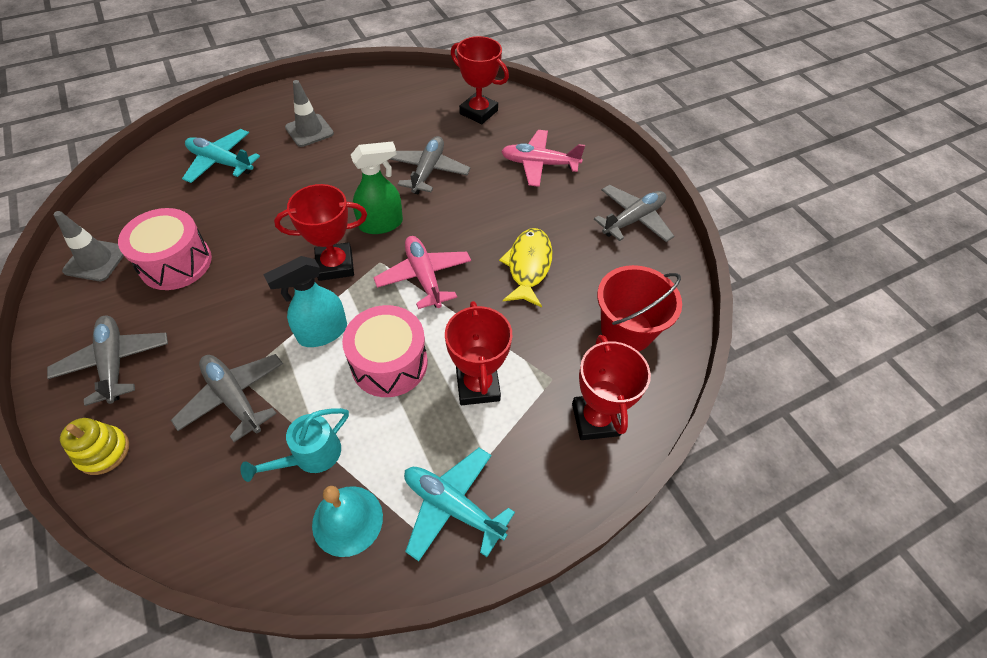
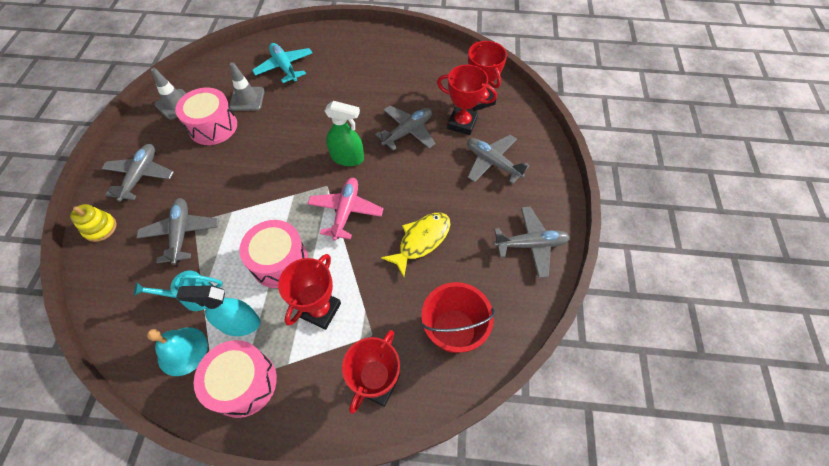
camera: 35 degrees right, 5 degrees up
(309, 131) = (353, 66): grey traffic cone -> grey traffic cone (247, 99)
(322, 333) = (257, 218): turquoise spray bottle -> turquoise spray bottle (239, 323)
(335, 265) = (298, 174): red trophy -> red trophy (462, 123)
(452, 506) = (244, 383): turquoise plane -> pink drum
(539, 164) = (492, 163): pink plane -> grey plane

